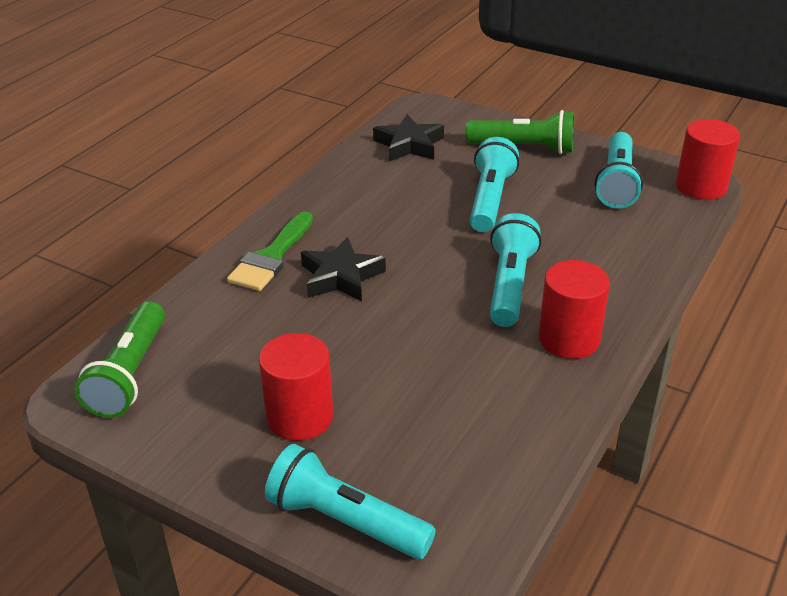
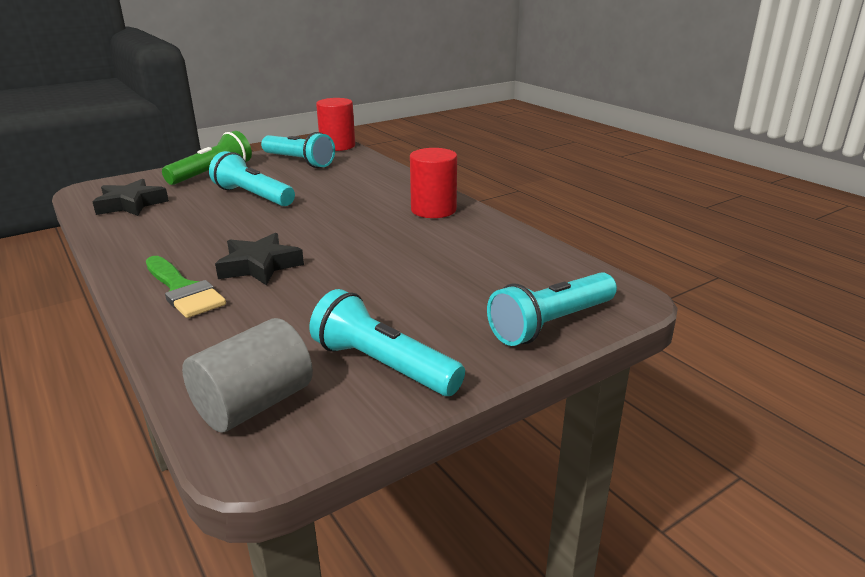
camera: 65 degrees left, 10 degrees down
(130, 374) = (254, 404): green flashlight -> grey cylinder
(300, 417) = (416, 319): red cylinder -> none
(510, 285) = (357, 212): turquoise flashlight -> turquoise flashlight (383, 365)

